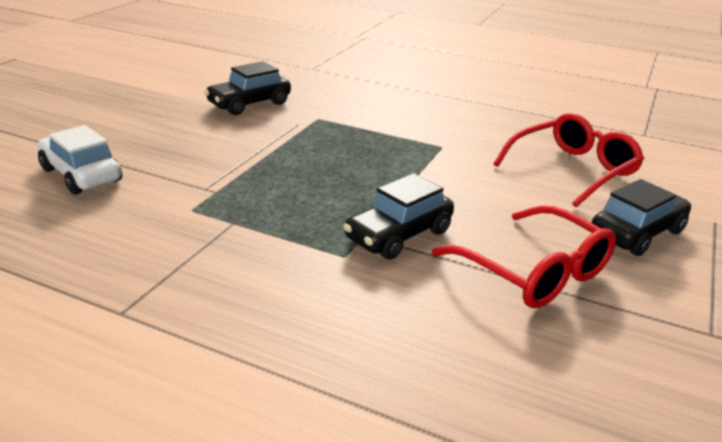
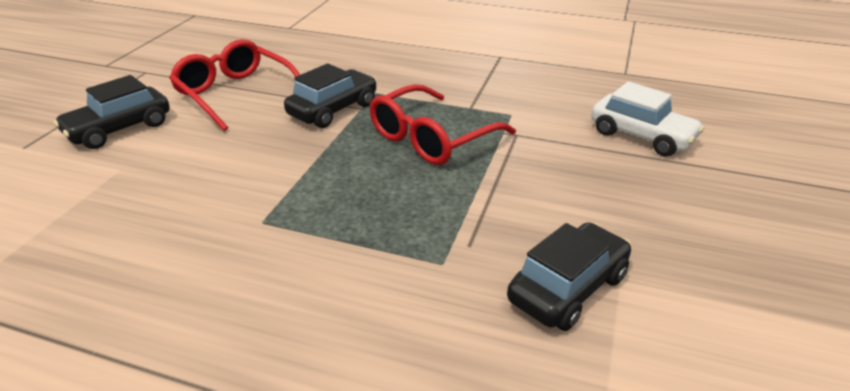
camera: 175 degrees right, 5 degrees up
(573, 170) = (109, 199): red glasses -> red glasses (431, 138)

